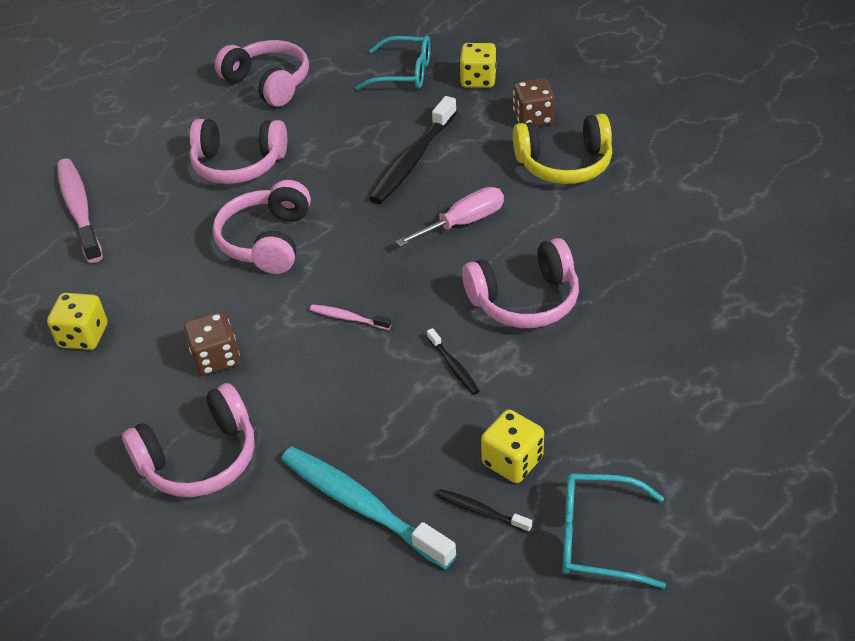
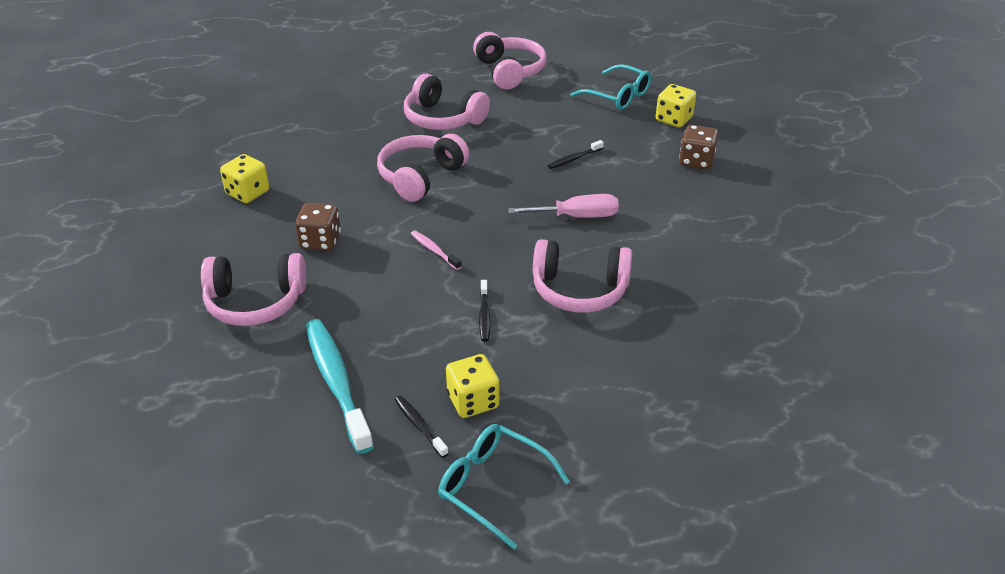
camera: 25 degrees right, 5 degrees down
(79, 209) = (312, 111): pink toothbrush -> none
(413, 160) = (574, 159): black toothbrush -> black toothbrush, size x0.47
(564, 164) = (695, 203): yellow headphones -> none

